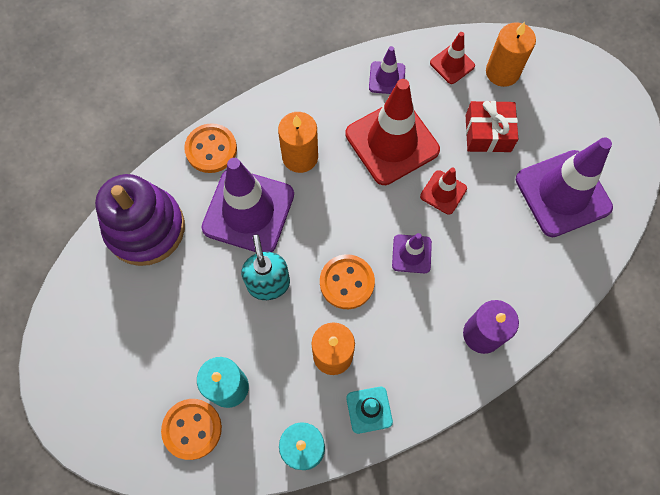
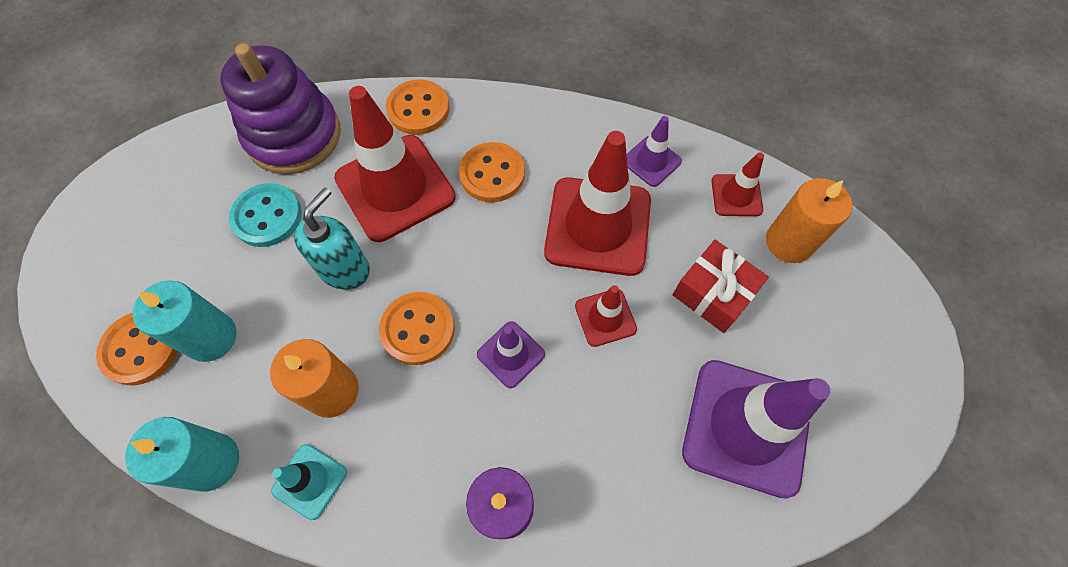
camera: 40 degrees right, 5 degrees down
(185, 291) = (267, 216): none -> turquoise button
(248, 211) = (395, 188): purple traffic cone -> red traffic cone
(300, 157) = (492, 174): orange candle -> orange button

